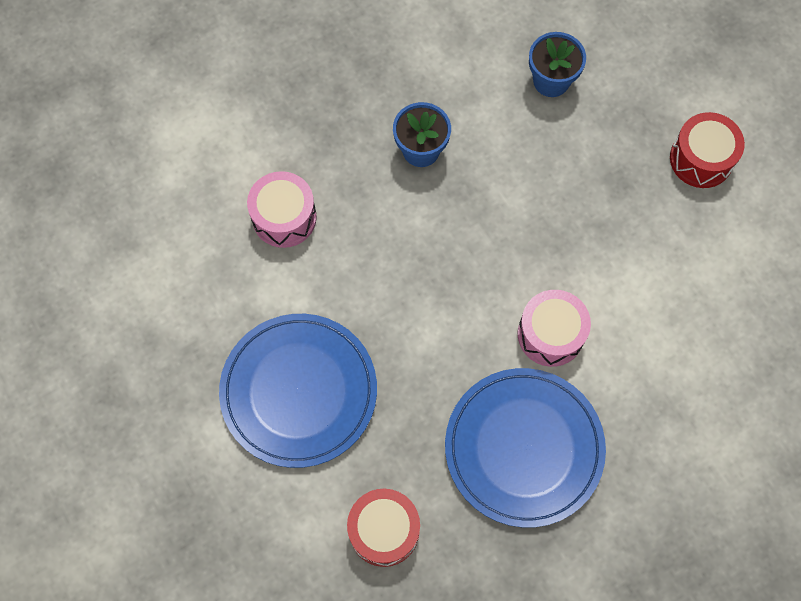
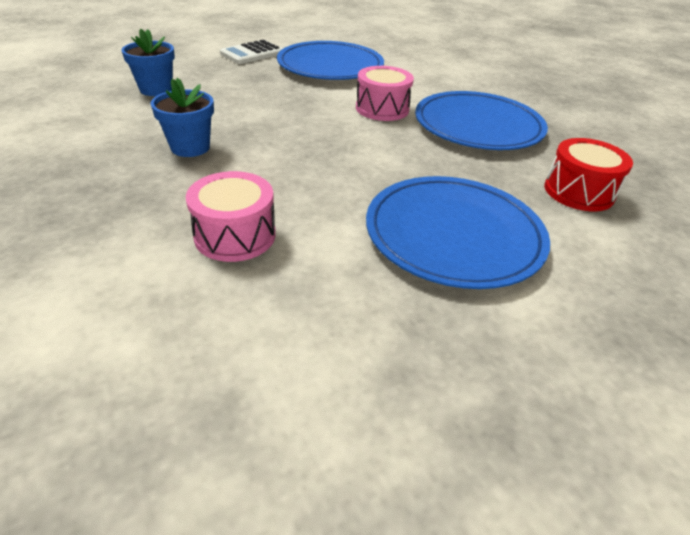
camera: 90 degrees left, 30 degrees down
(681, 265) = (330, 66): none -> blue plate
(701, 159) = (252, 53): red drum -> white calculator

